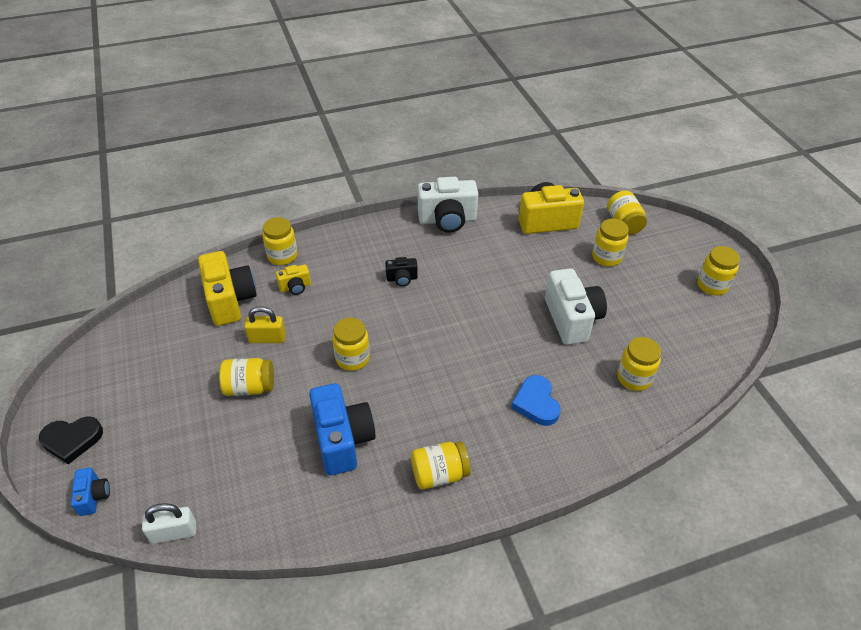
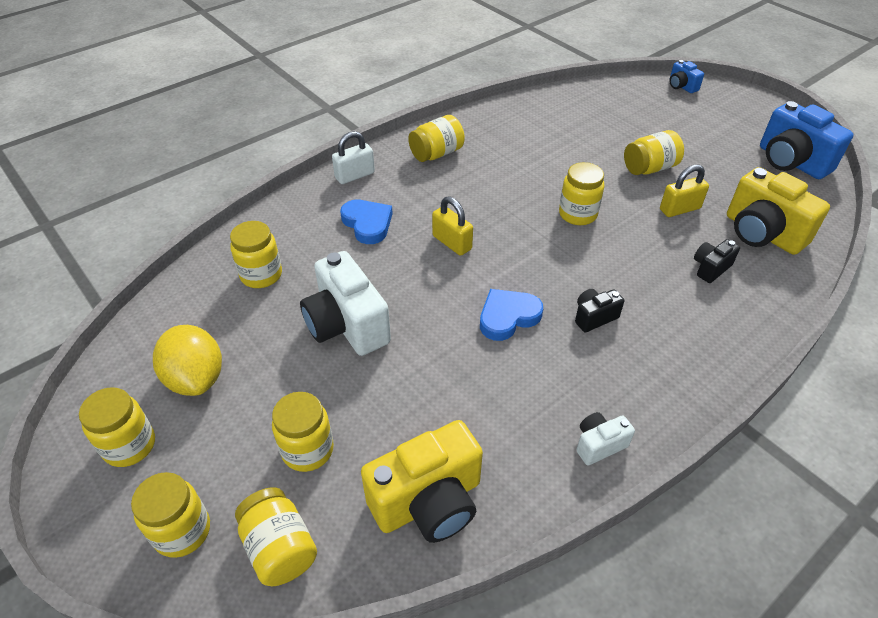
camera: 160 degrees right, 0 degrees up
(72, 440) = (741, 106): black heart -> none
(174, 532) = (606, 85): white padlock -> white padlock (355, 175)
(282, 256) = (770, 303): yellow jar -> yellow jar (182, 531)
(295, 287) = (710, 268): yellow camera -> black camera
(342, 440) = (533, 154): blue camera -> blue camera (791, 162)
(447, 220) = (599, 445): white camera -> white camera, size x0.49
(458, 294) = (508, 317): none -> blue heart
(471, 362) = (452, 243): none -> yellow padlock
(677, 312) = (196, 378): none -> yellow lemon

